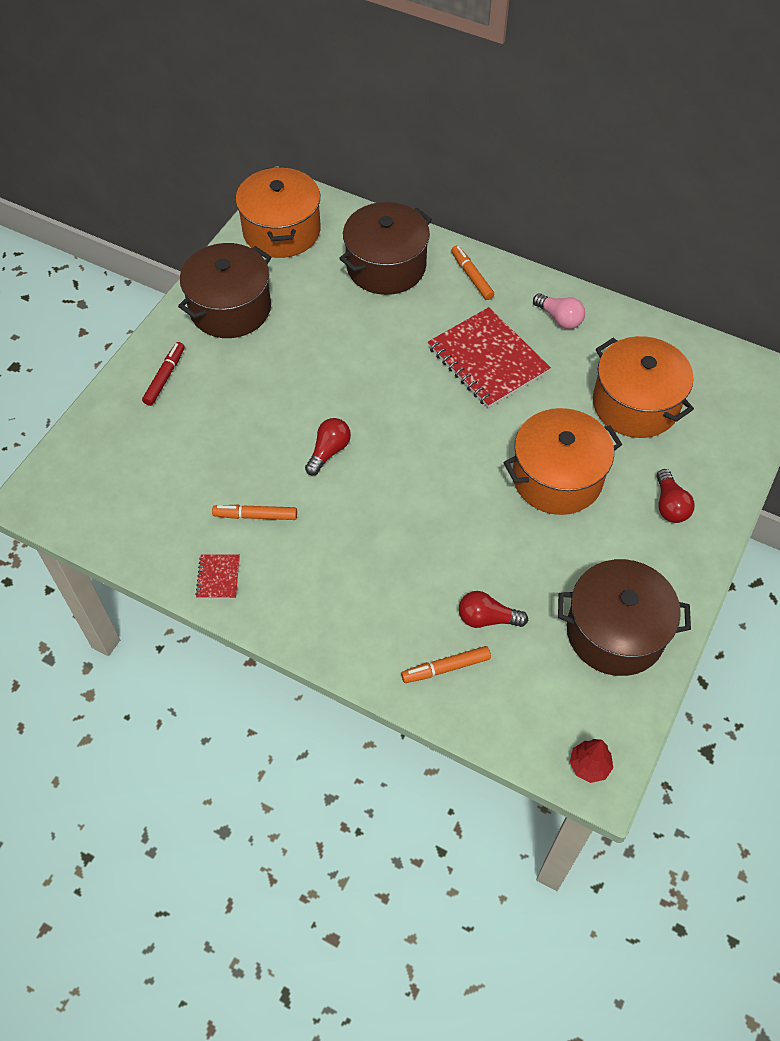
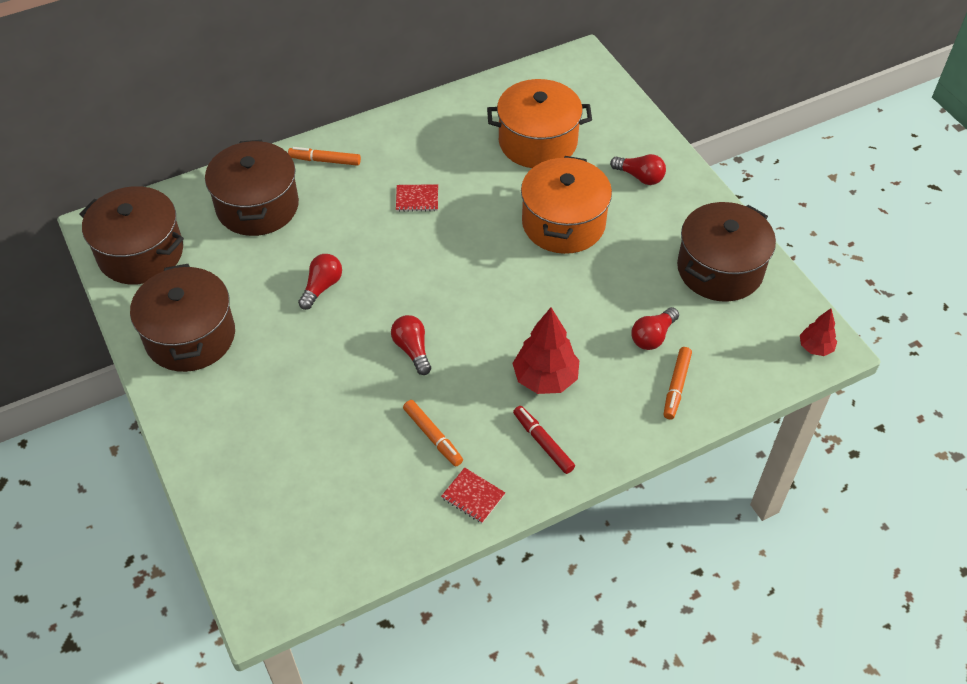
camera: 55 degrees left, 5 degrees down
(165, 377) = (219, 426): red marker -> red marker (543, 443)
(255, 516) = (433, 436): orange marker -> orange marker turned 75 degrees counterclockwise
(281, 231) = (141, 253): orange pot -> brown pot
(342, 355) = (322, 287): none -> red light bulb
(374, 561) = (545, 379): none -> red tree
(487, 360) = (417, 199): red notebook -> red notebook, size x0.44
(559, 318) = (419, 135): pink light bulb -> none

